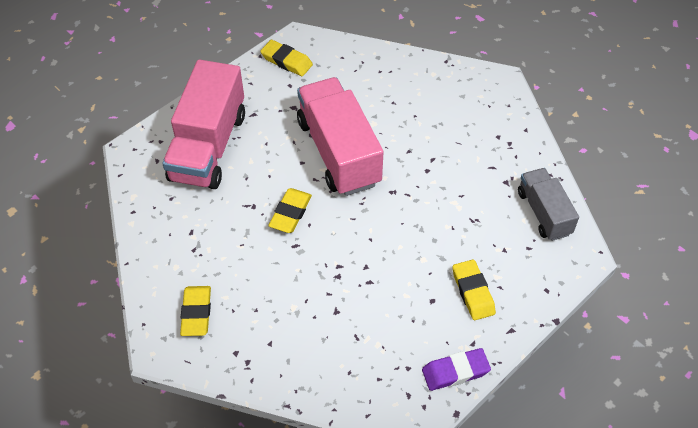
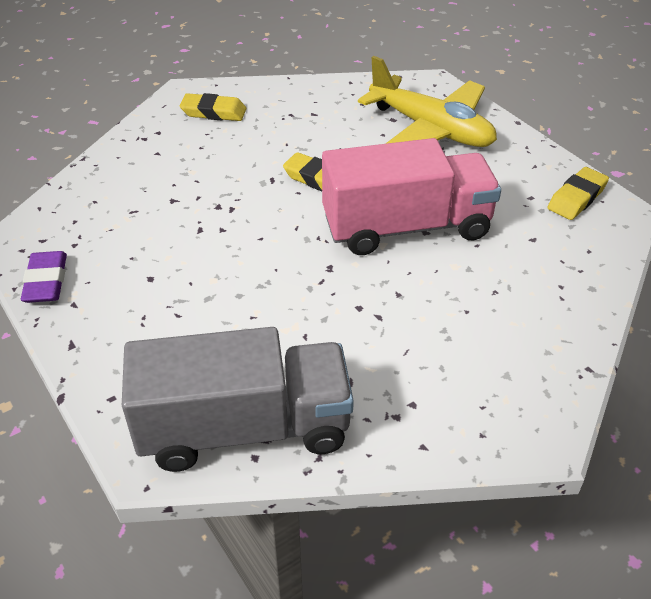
camera: 100 degrees right, 10 degrees down
(208, 146) = (431, 129): pink truck -> yellow plane
(473, 292) = (144, 318): yellow eraser -> none
(544, 213) = (244, 428): grey truck -> grey truck, size x1.74

